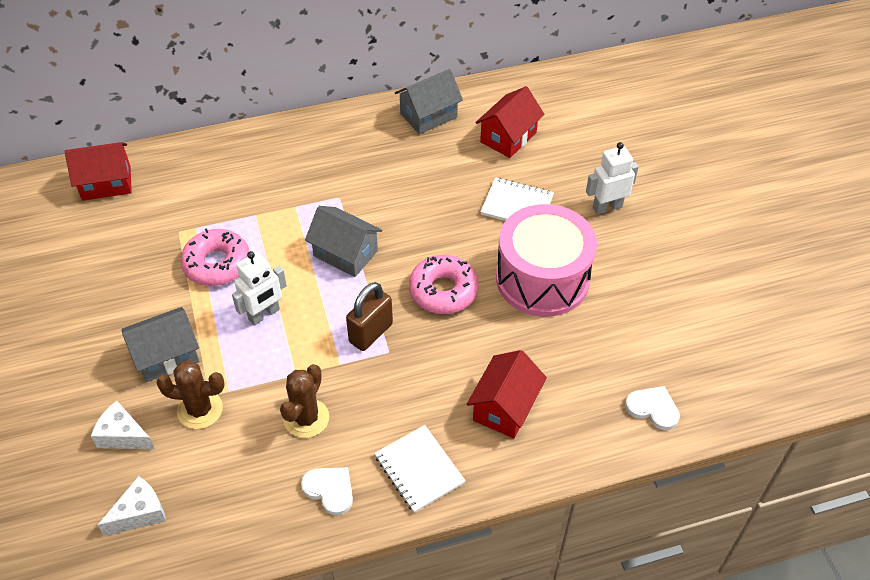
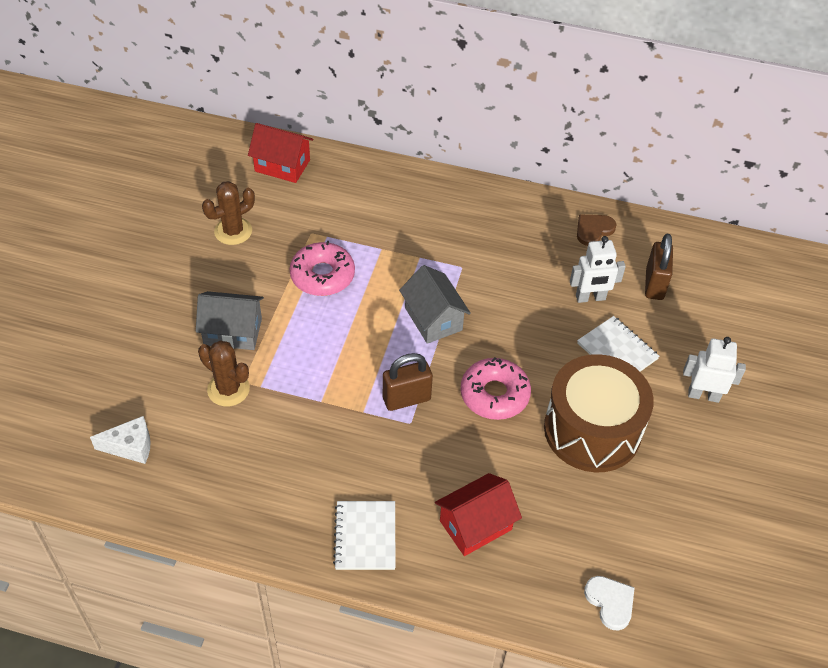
camera: 30 degrees right, 0 degrees up
(123, 436) = (159, 379): white cheese -> none
(264, 314) = (331, 337): white robot -> white robot (590, 298)
(306, 418) = (304, 442): brown cactus -> brown cactus (233, 231)
(330, 490) = (282, 511): white heart -> none
(428, 115) = (593, 230): grey house -> brown heart
(508, 137) = (654, 284): red house -> brown padlock
(542, 279) = (592, 430): pink drum -> brown drum

